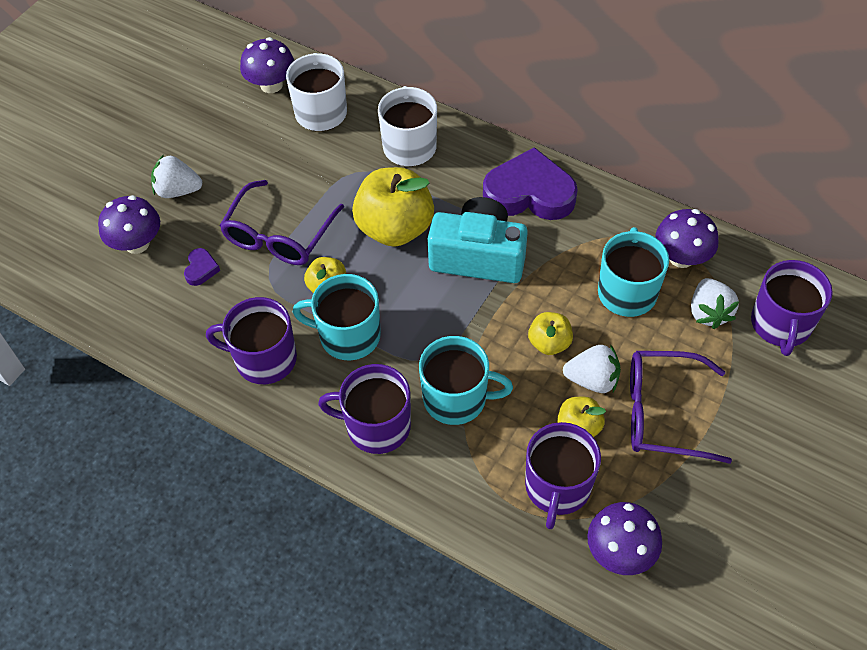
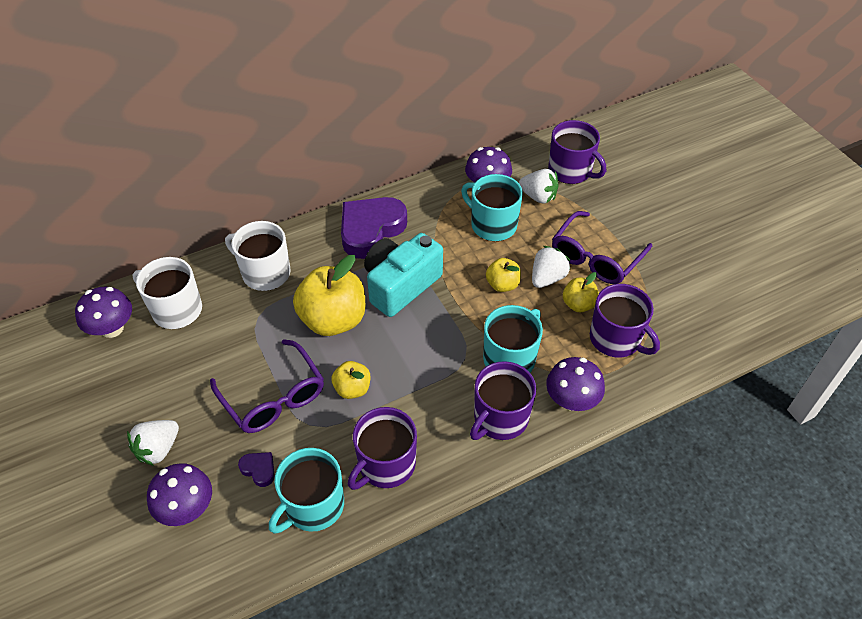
camera: 60 degrees left, 5 degrees down
(348, 335) = (407, 397): turquoise mug -> turquoise mug (313, 506)
(620, 552) = (681, 332): purple mushroom -> purple mushroom (571, 400)

